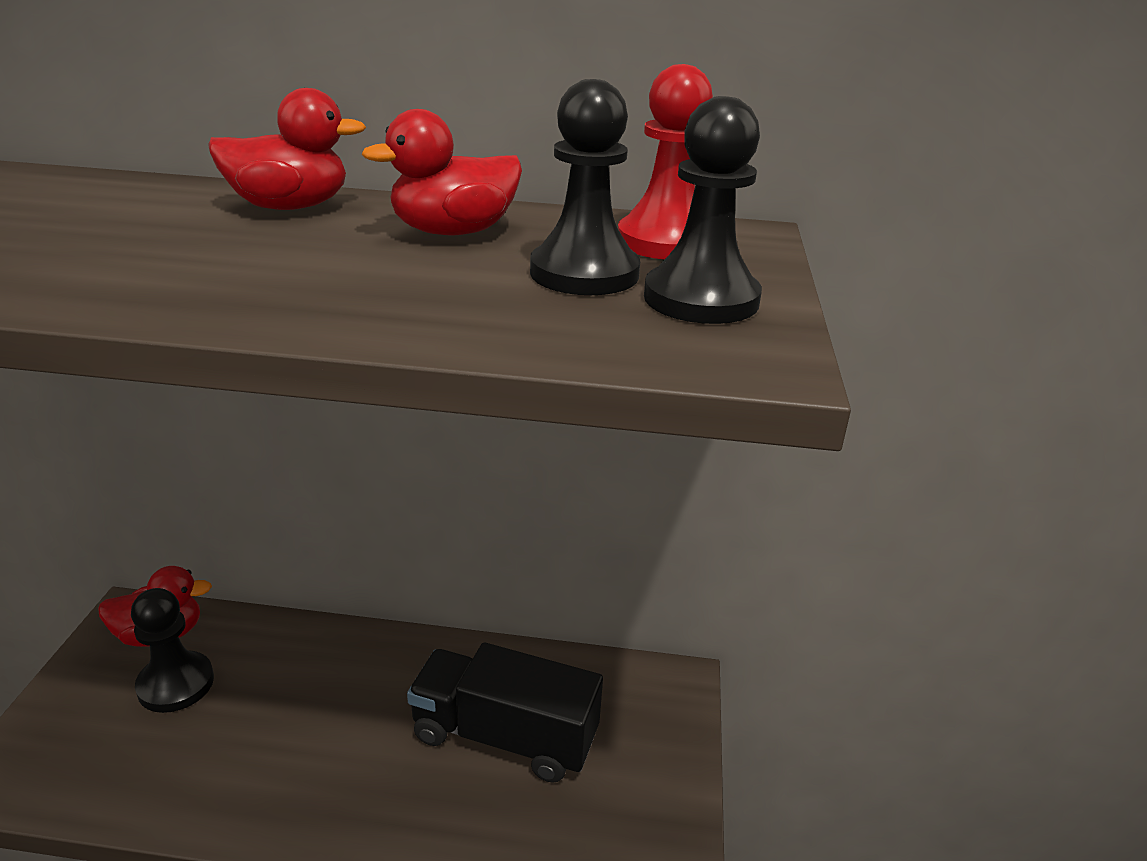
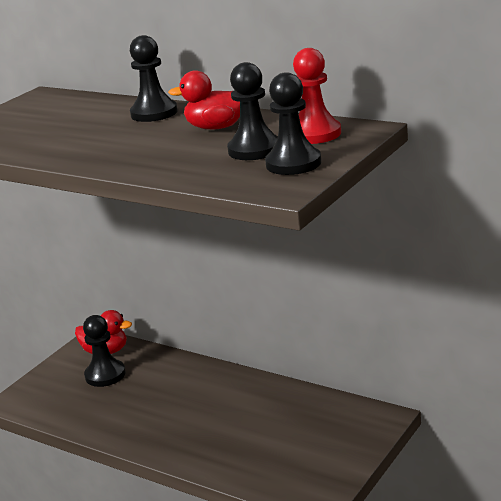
camera: 30 degrees right, 5 degrees down
(289, 207) = (154, 113): red duck -> black pawn
(504, 736) = (263, 425): black truck -> none

